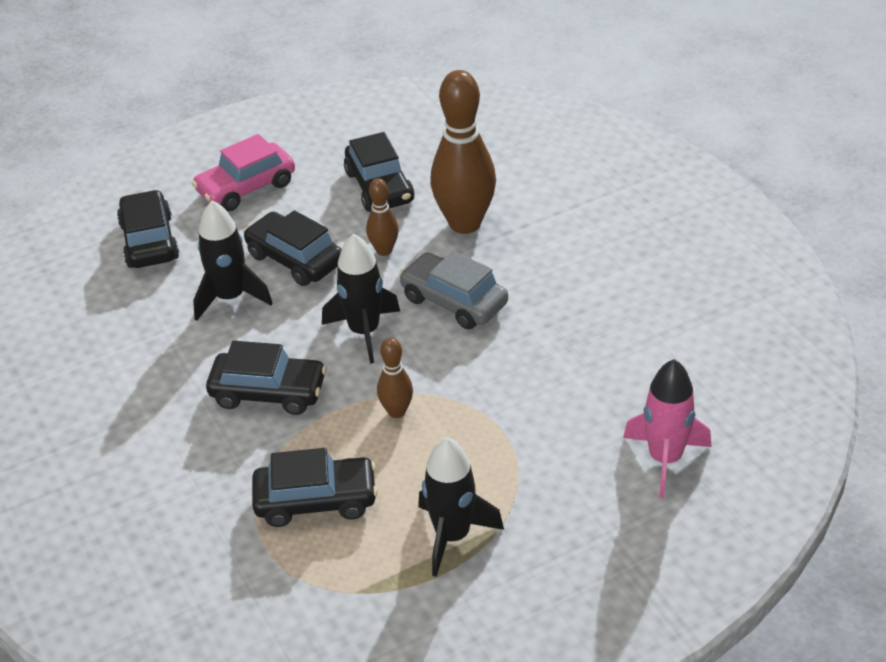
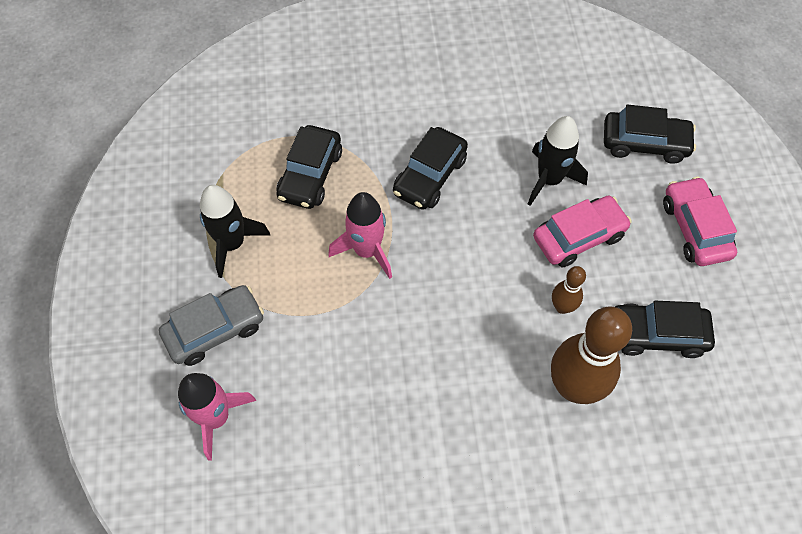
camera: 110 degrees right, 20 degrees up
(295, 259) = (579, 237): black car -> pink car
(364, 332) = (466, 258): black rocket -> none
(397, 412) = (367, 250): brown bowling pin -> pink rocket
(454, 301) = (472, 337): grey car -> grey car (215, 330)

